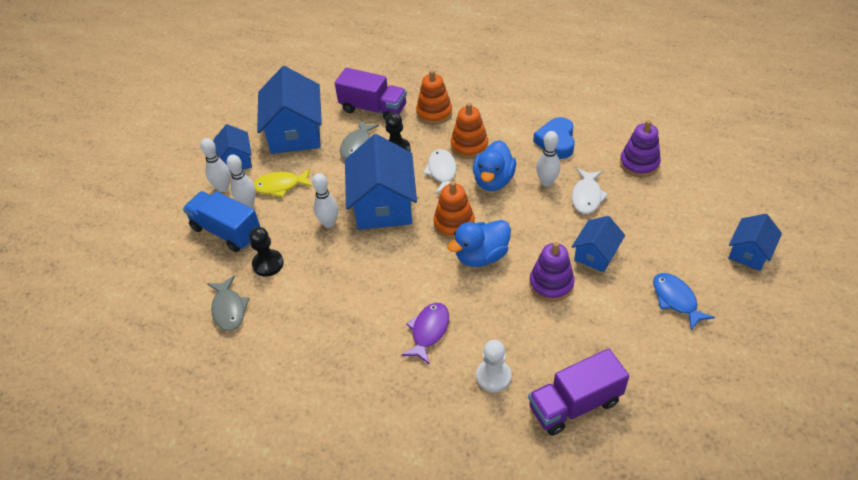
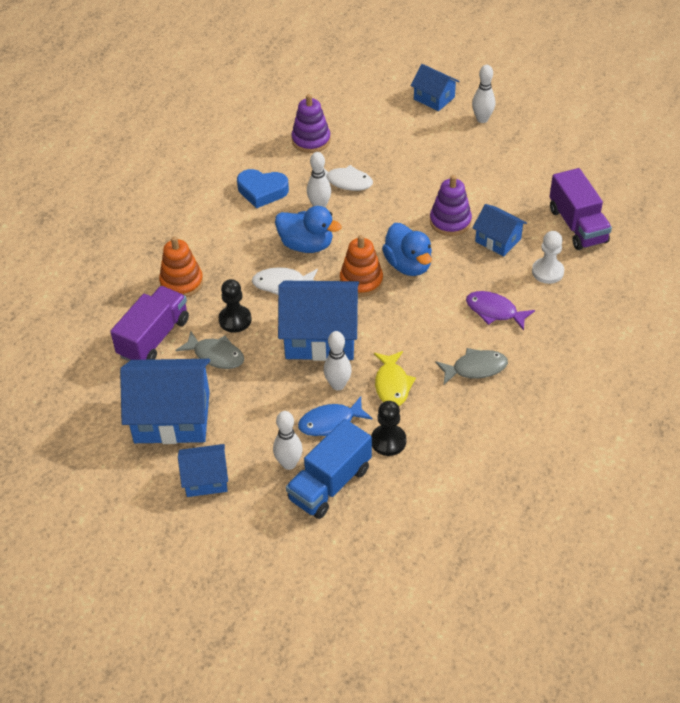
camera: 85 degrees left, 0 degrees up
(223, 188) = (253, 491): white bowling pin -> white bowling pin (482, 119)
(229, 309) = (447, 475): grey fish -> grey fish (475, 368)
(280, 186) = (265, 431): yellow fish -> yellow fish (392, 384)
(469, 146) = (247, 258): orange stacking toy -> none
(596, 254) = (420, 188): blue house -> blue house (498, 240)
(676, 300) = (478, 149): blue fish -> blue fish (330, 422)

